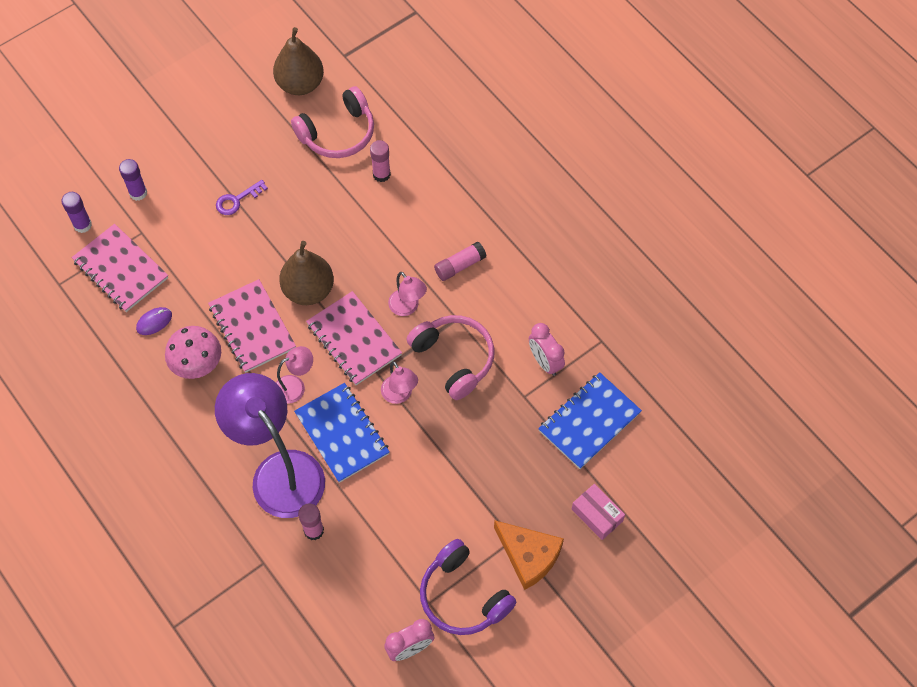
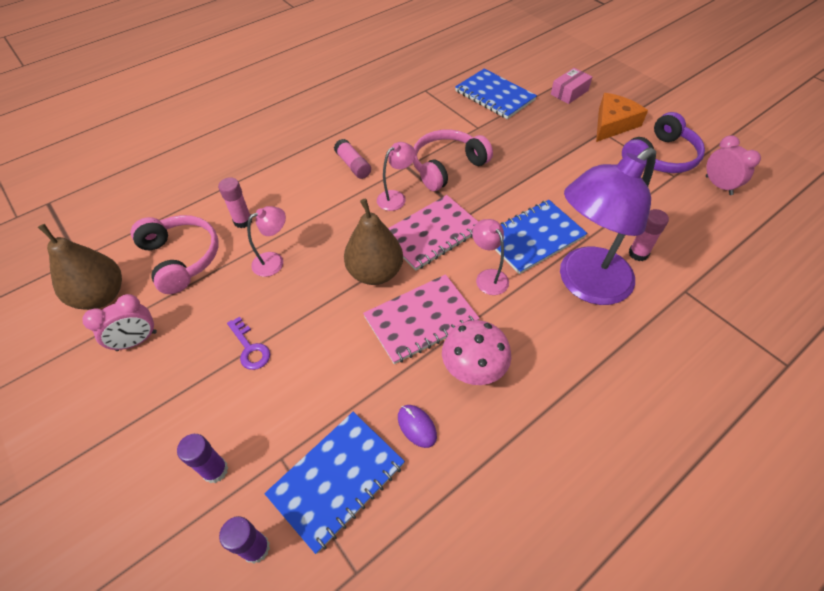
camera: 90 degrees left, 10 degrees down
(120, 269) = (337, 480): pink notebook -> blue notebook
(400, 395) = (487, 199): pink lamp -> pink lamp (274, 261)
(545, 362) = (445, 117): pink clock -> pink clock (136, 341)

